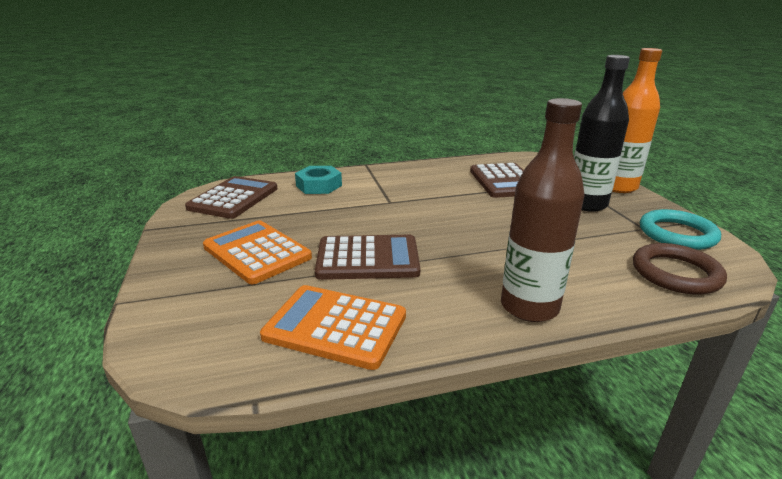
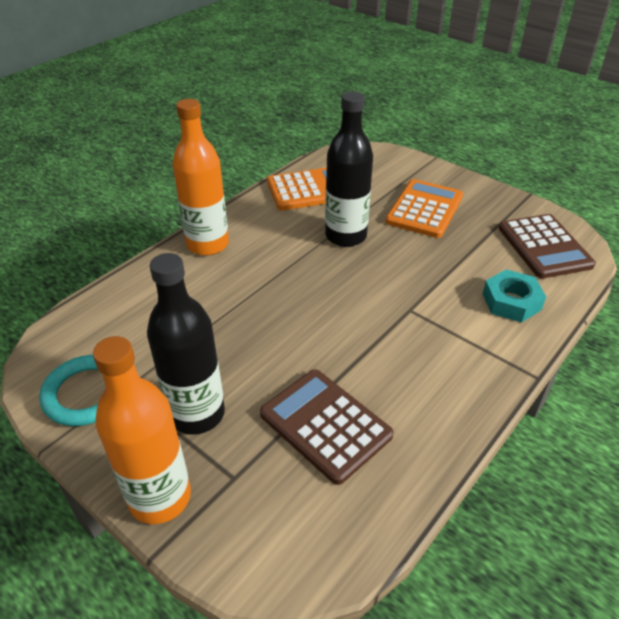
camera: 145 degrees right, 15 degrees up
(257, 252) = (424, 209): orange calculator -> orange calculator turned 75 degrees counterclockwise
(368, 259) = (346, 236): brown calculator -> black bottle
(529, 307) = (208, 244): brown bottle -> orange bottle
(676, 273) = (99, 324): brown ring -> none

